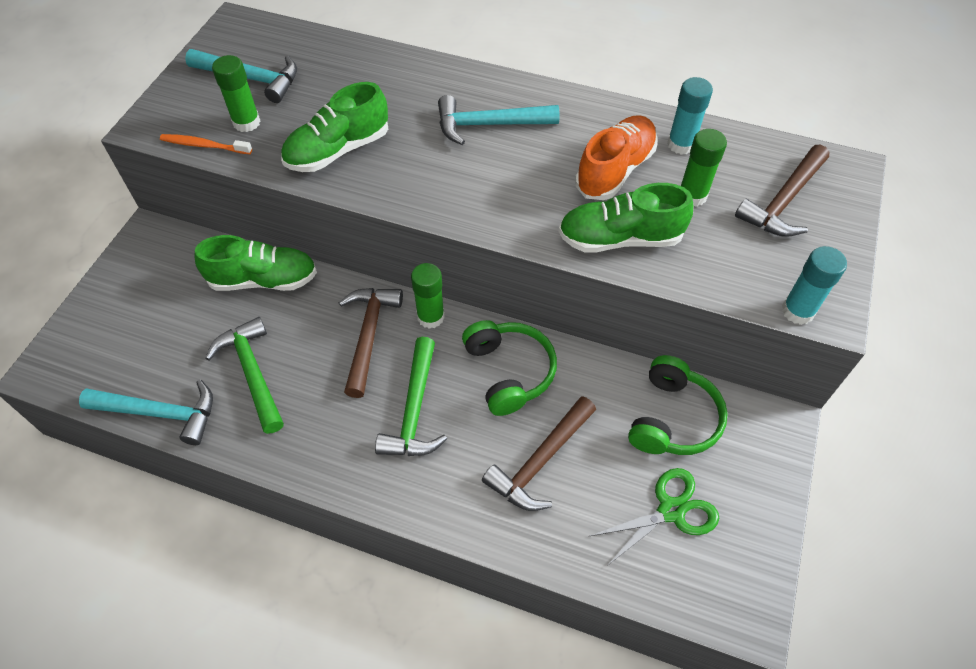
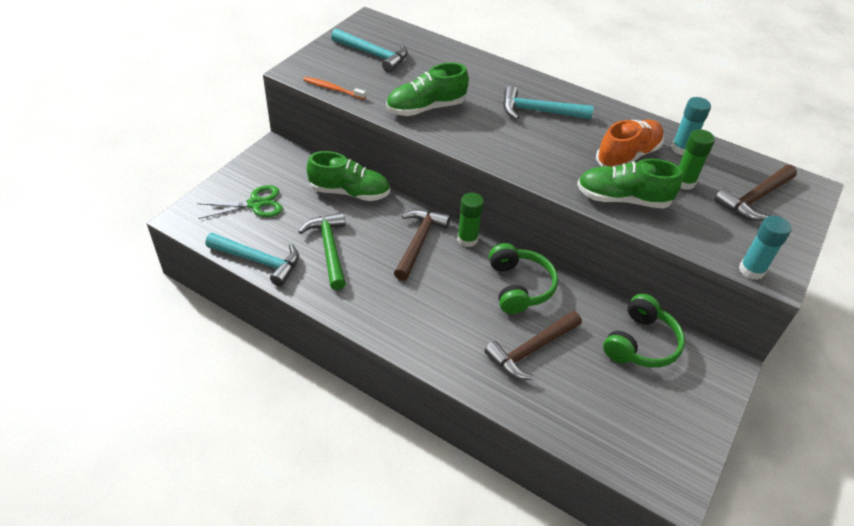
camera: 10 degrees right, 10 degrees down
(246, 122) = (365, 80): green glue stick -> none
(414, 410) = (442, 297): green hammer -> none
(671, 511) = (627, 404): green scissors -> green scissors (255, 204)

